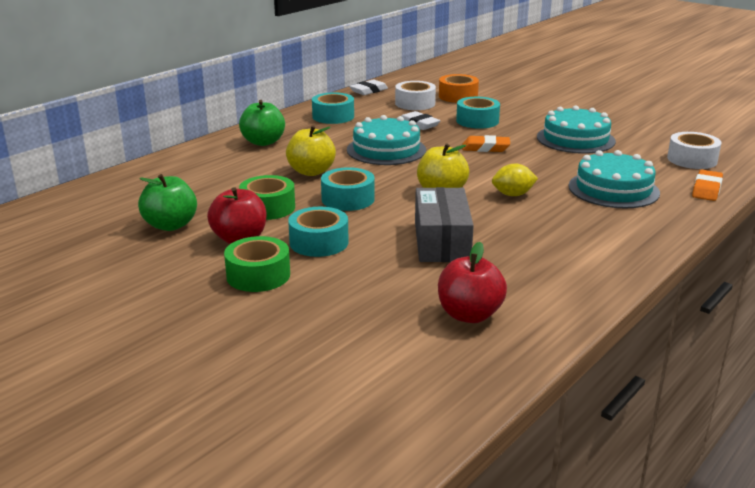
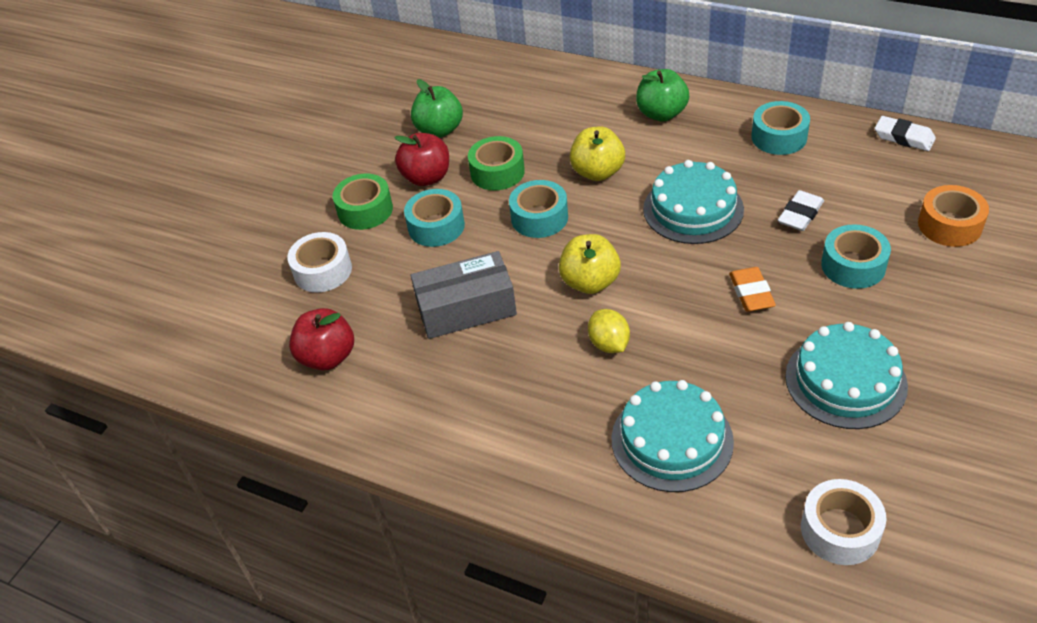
camera: 80 degrees right, 20 degrees up
(415, 103) = (883, 191): white tape -> white tape (323, 271)
(706, 189) = (722, 548): orange eraser -> none

